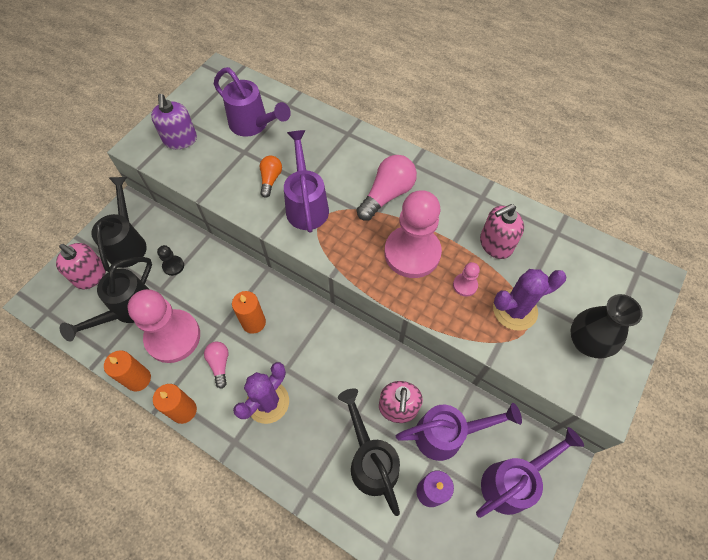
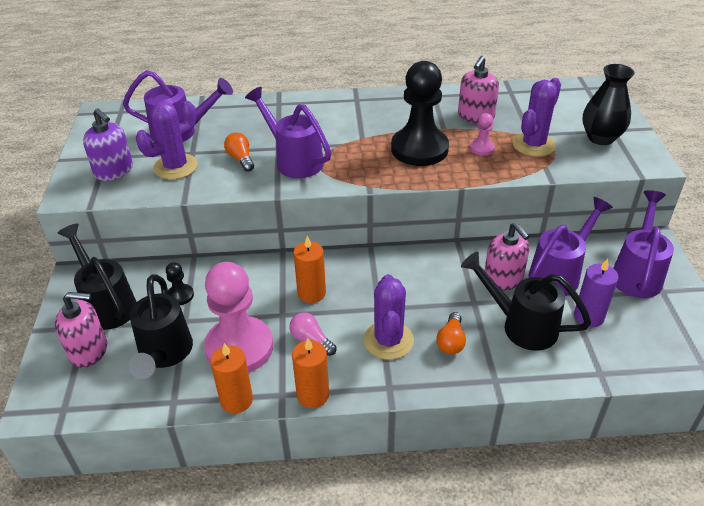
camera: 35 degrees left, 20 degrees down
(221, 160) = (175, 167): none -> purple cactus
(308, 435) = (451, 341): none -> orange light bulb
(387, 195) = (357, 125): pink light bulb -> none
(412, 253) = (419, 149): pink pawn -> black pawn

